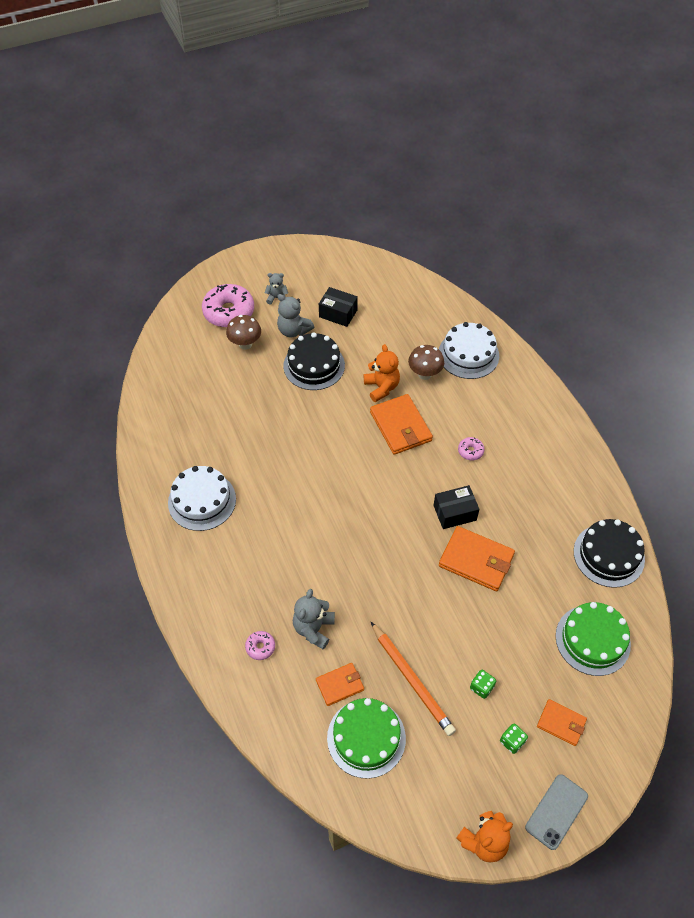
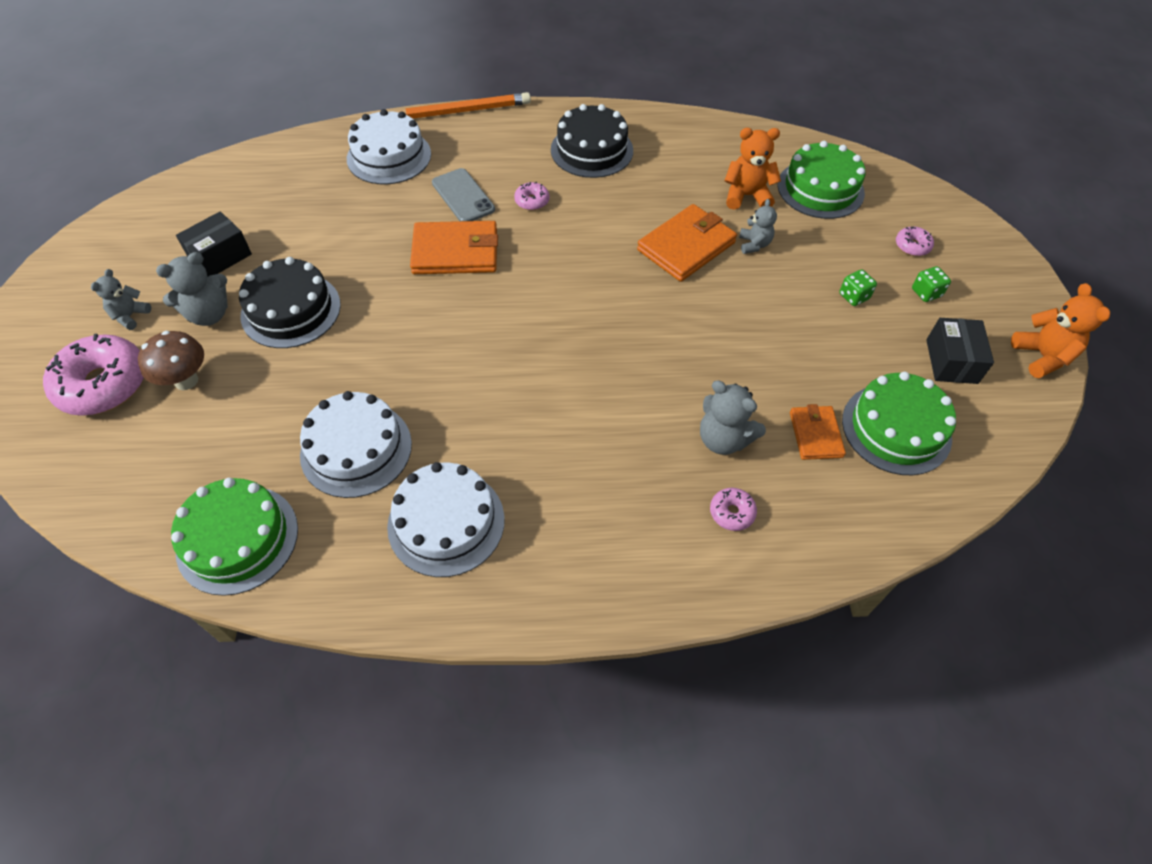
camera: 70 degrees left, 0 degrees up
(161, 414) = (237, 539): none -> green cake
(232, 440) = (356, 449): none -> white cake
(381, 387) = (381, 251): orange teddy bear -> orange teddy bear (746, 196)
(412, 680) = (828, 357): orange pencil -> orange pencil (462, 111)
(424, 374) = (390, 204): brown mushroom -> none
(455, 513) = (612, 243): black box -> black box (951, 361)
(501, 605) = (754, 244): none -> grey teddy bear
(556, 811) = (1013, 284): grey phone -> grey phone (463, 196)
(561, 723) = (912, 246): orange wallet -> pink donut
(608, 555) = (723, 142): black cake -> black cake (591, 150)

